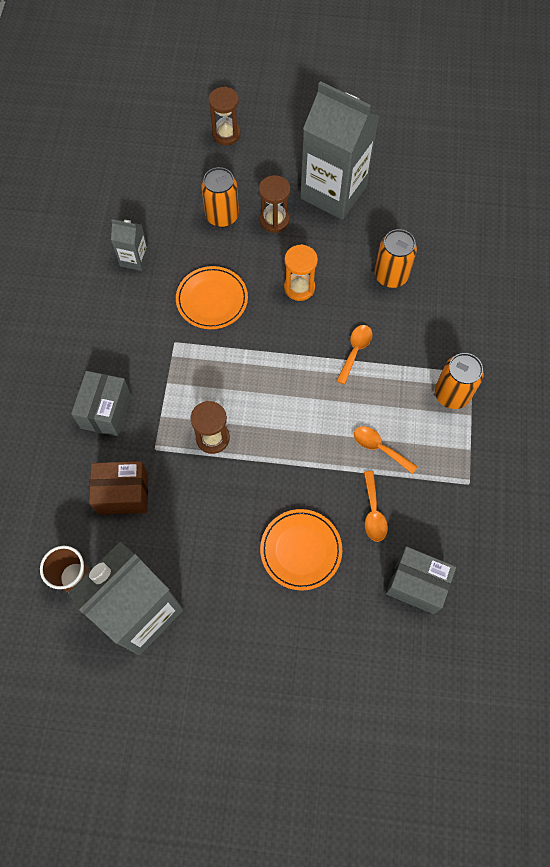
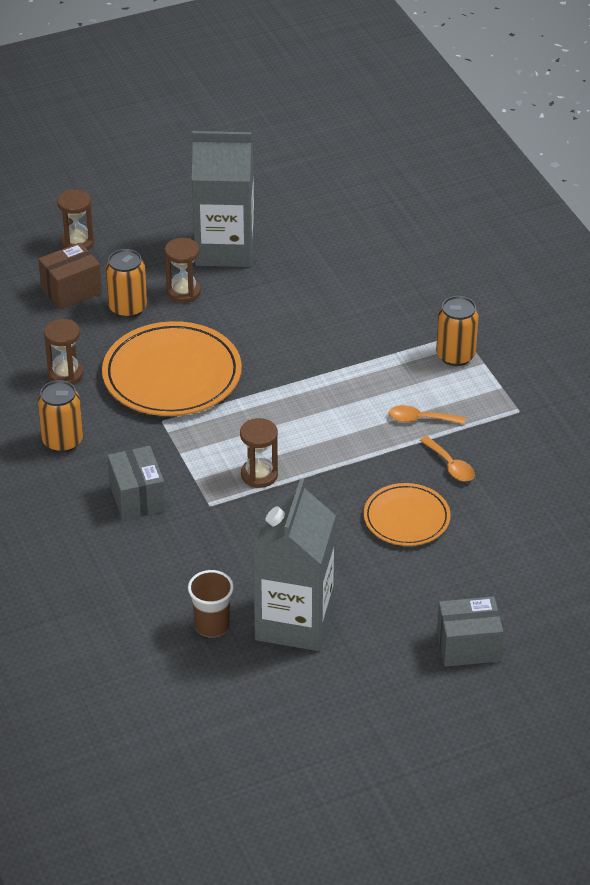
camera: 30 degrees left, 25 degrees down
(123, 494) = (207, 549): brown box -> brown box (71, 291)
(134, 259) = (65, 374): grey carton -> brown hourglass
(212, 300) = (172, 375): orange plate -> orange plate, size x1.71
(299, 287) = (250, 333): orange hourglass -> none
(355, 351) = (342, 359): orange spoon -> none
(391, 276) = (331, 291): orange can -> orange can (62, 441)
(416, 584) = (526, 497): grey box -> grey box (468, 646)

